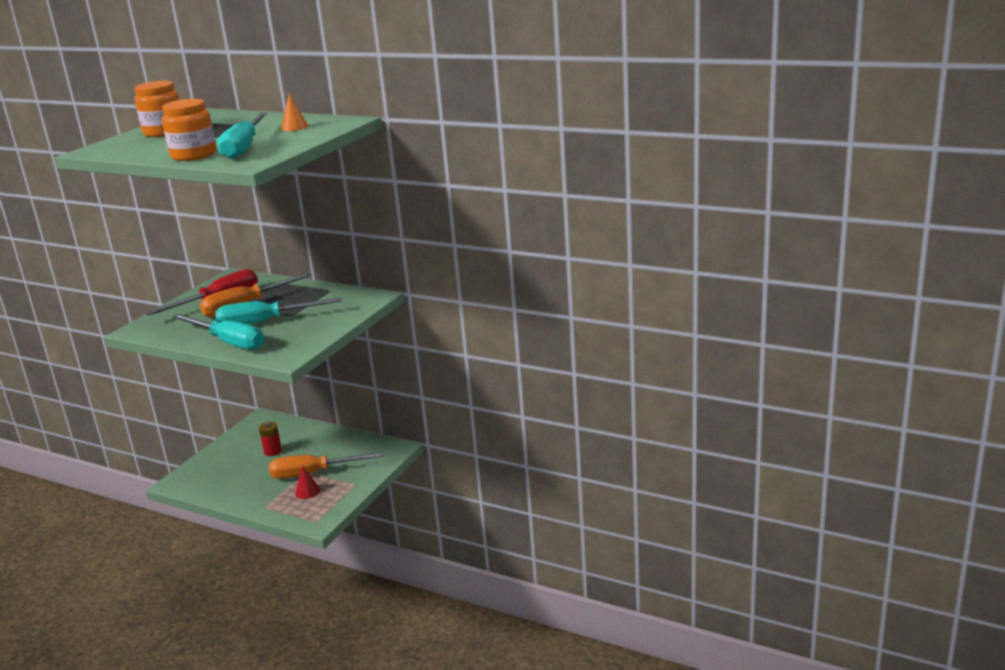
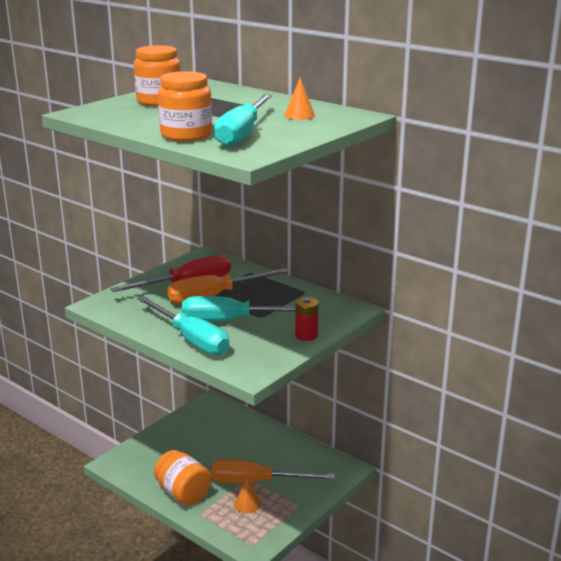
camera: 10 degrees right, 0 degrees up
(246, 494) = (183, 493): none -> orange jar
(273, 451) = (217, 445): red battery -> red battery (306, 335)
(307, 491) = (247, 504): red cone -> orange cone

